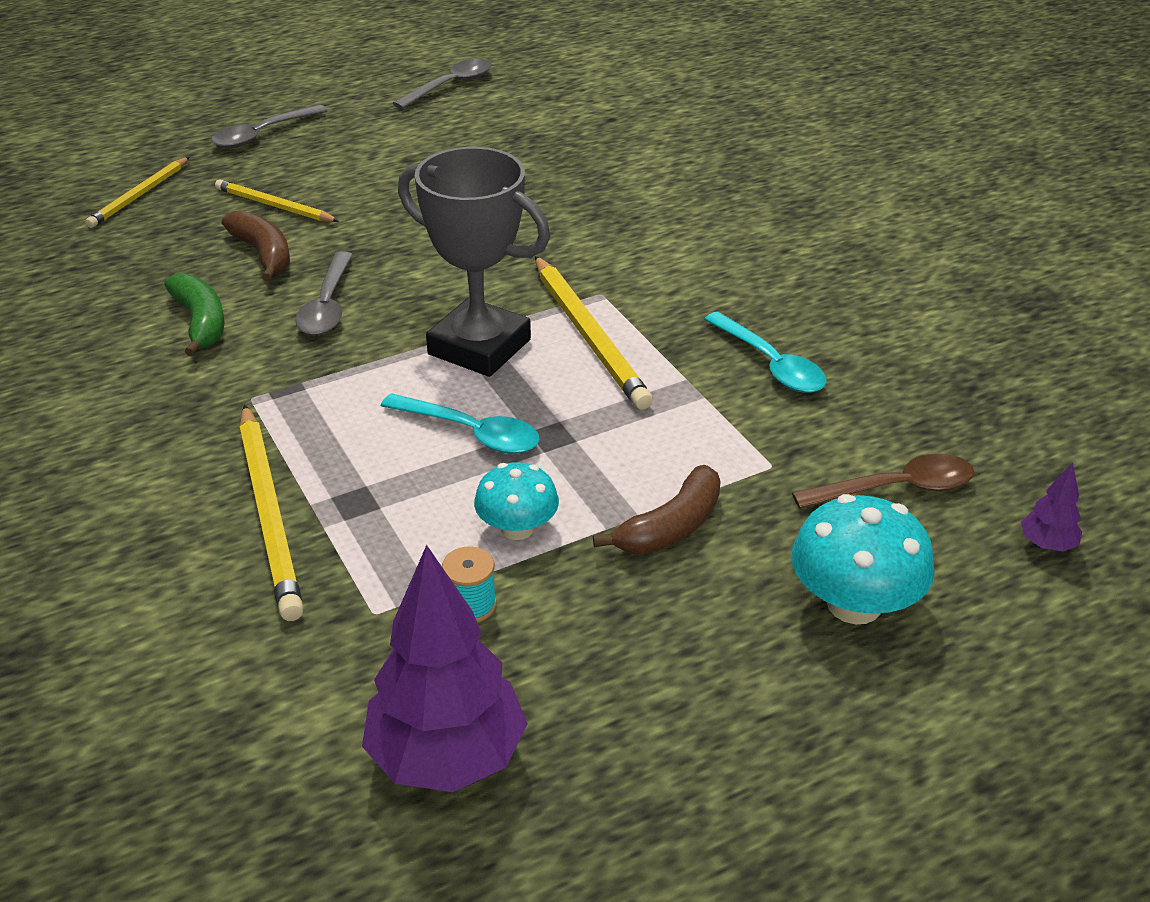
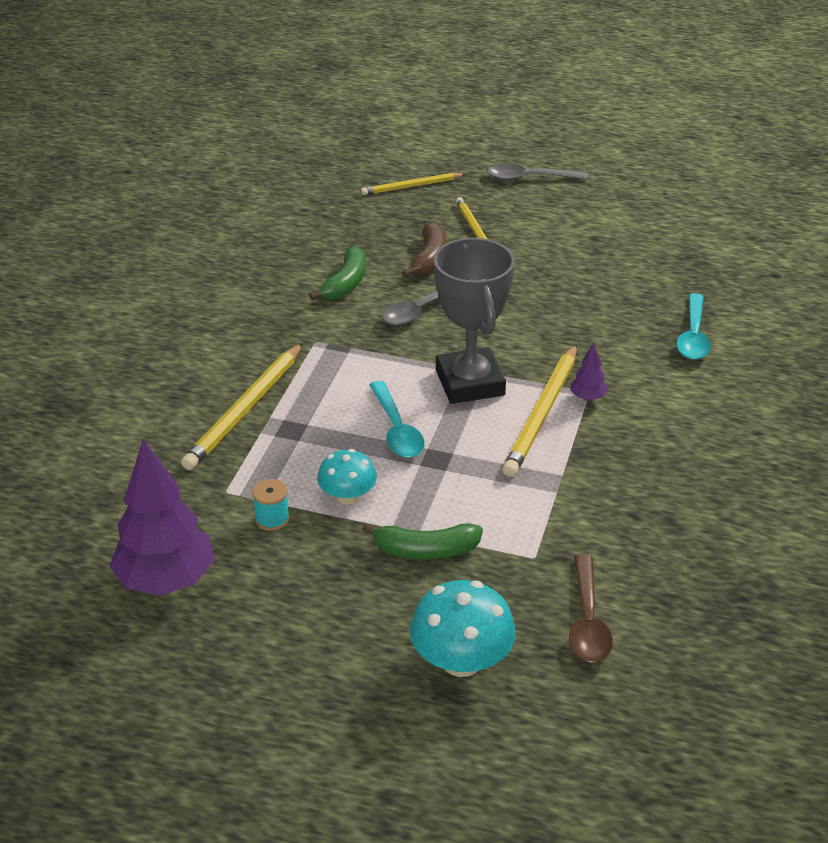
camera: 45 degrees right, 0 degrees up
(450, 86) = (695, 197): grey spoon -> none
(670, 527) = (425, 550): brown banana -> green banana
(770, 364) = (628, 498): turquoise spoon -> turquoise spoon (693, 336)
(895, 489) = (587, 620): brown spoon -> brown spoon turned 60 degrees clockwise
(1046, 544) = (630, 716): purple tree -> purple tree (588, 398)

